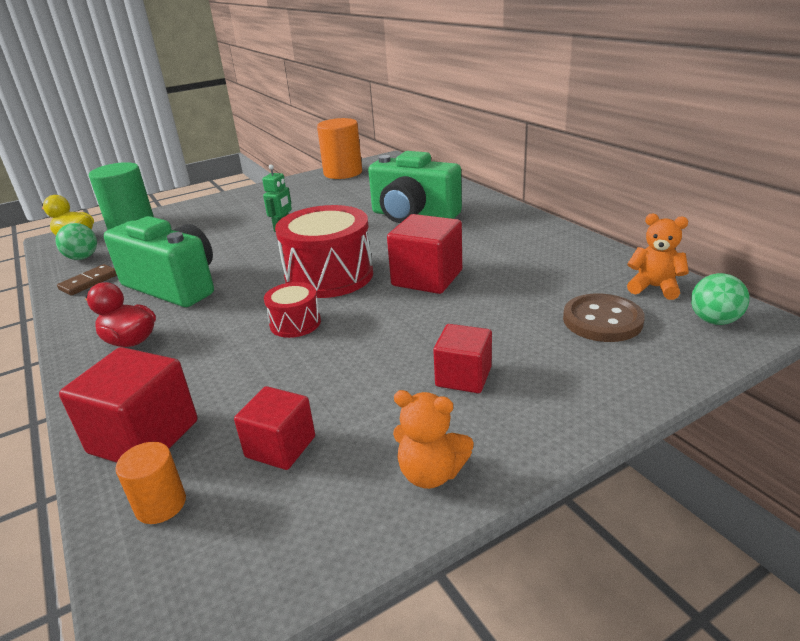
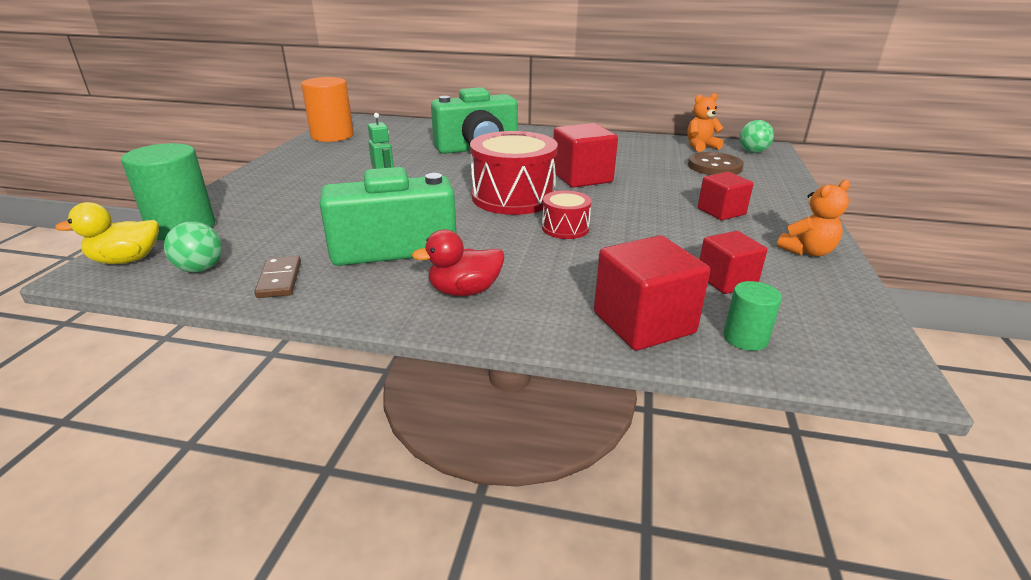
camera: 50 degrees left, 0 degrees up
(161, 504) = (745, 338): orange cylinder -> green cylinder

